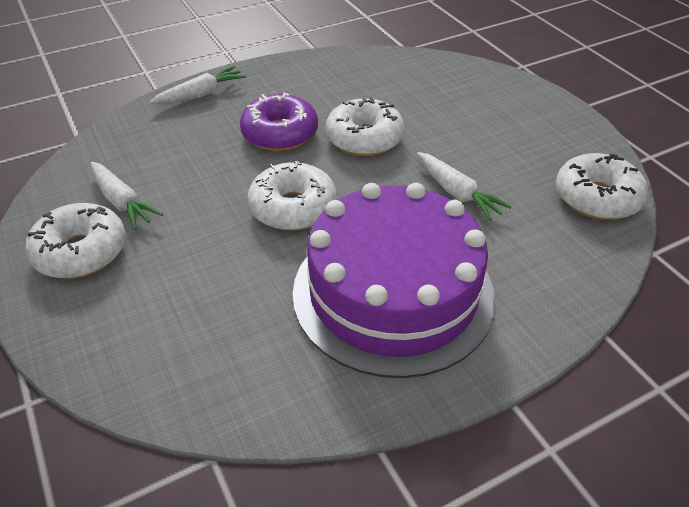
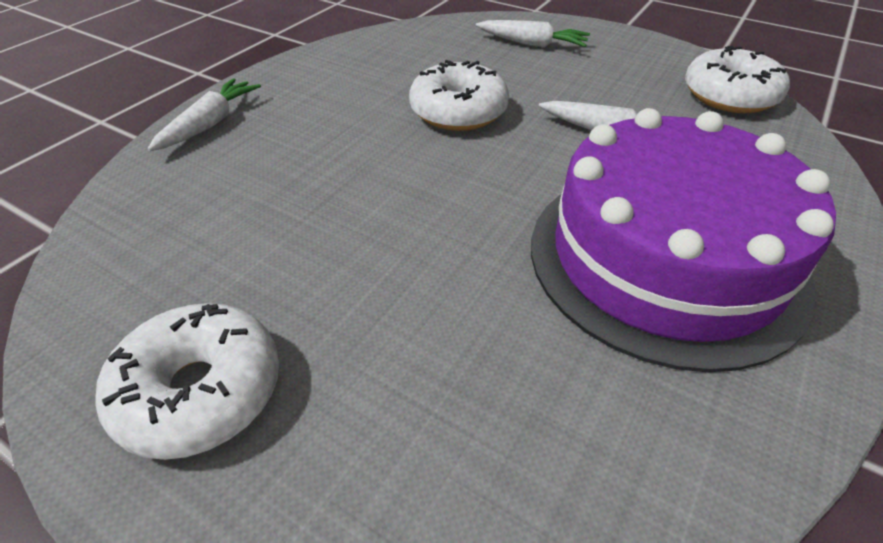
camera: 30 degrees left, 0 degrees up
(122, 202) = (208, 291): white carrot -> white carrot (532, 44)
(280, 133) = (355, 136): purple donut -> none
(293, 208) = (455, 210): white donut -> none

